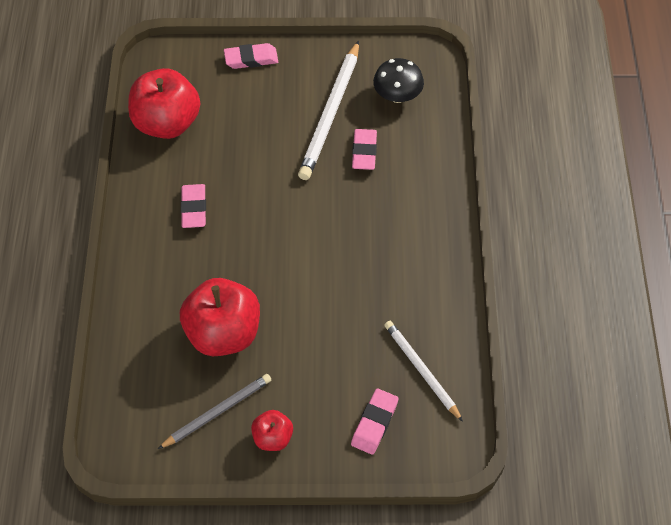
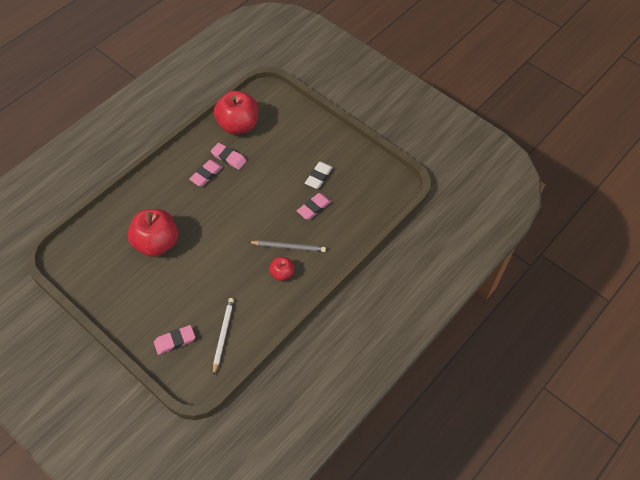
camera: 40 degrees right, 0 degrees up
(217, 412) = (115, 276): grey pencil -> grey pencil (288, 247)
(251, 59) = (310, 122): pink eraser -> pink eraser (228, 158)
(273, 437) = (125, 308): red apple -> red apple (281, 273)
(331, 113) = (318, 177): white pencil -> white eraser
(397, 95) = (361, 192): black mushroom -> none

